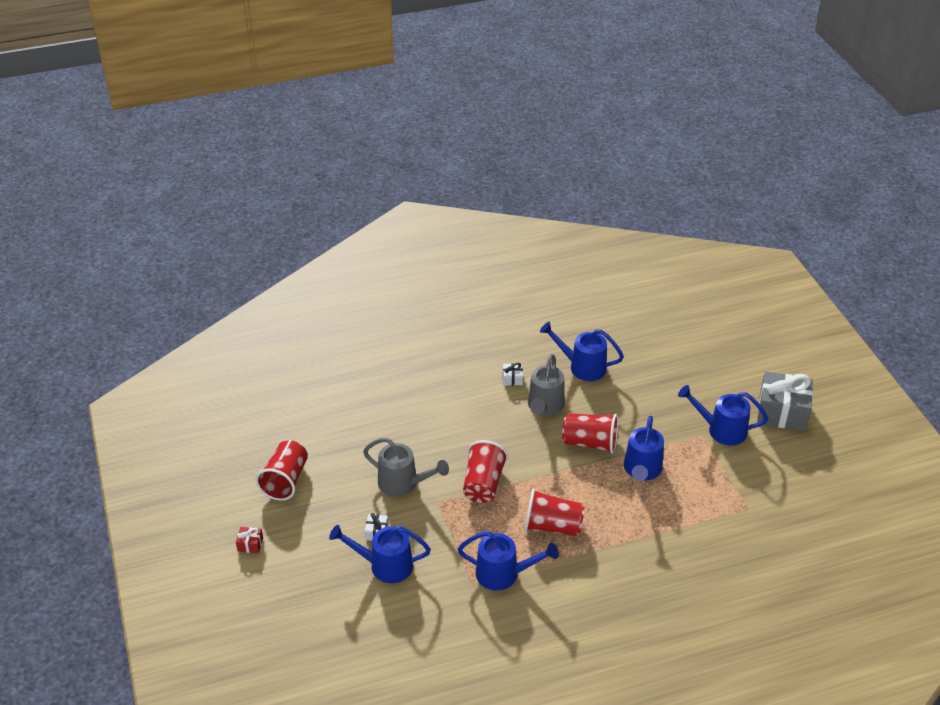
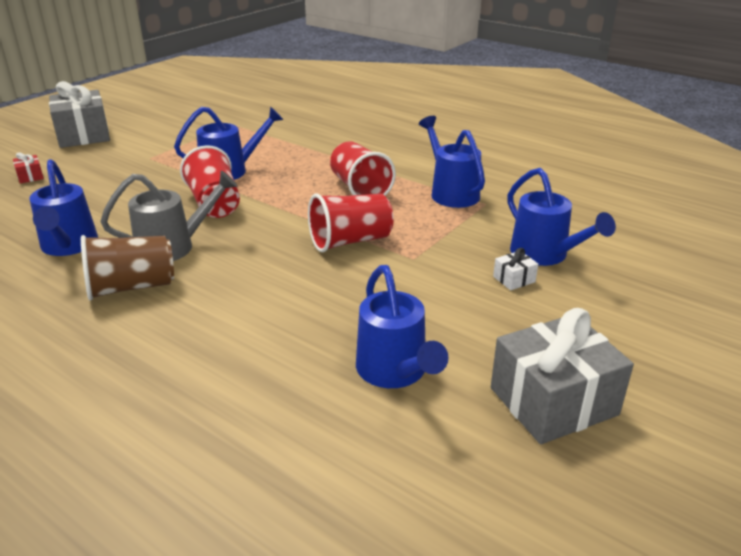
camera: 125 degrees left, 10 degrees down
(250, 544) = (688, 369): red gift -> red gift (30, 176)
(285, 480) = (553, 401): red cup -> grey gift
(404, 484) = (418, 293): grey watering can -> none
(512, 379) = (131, 287): white gift -> brown cup
(721, 430) = (133, 152): blue watering can -> blue watering can (395, 372)

